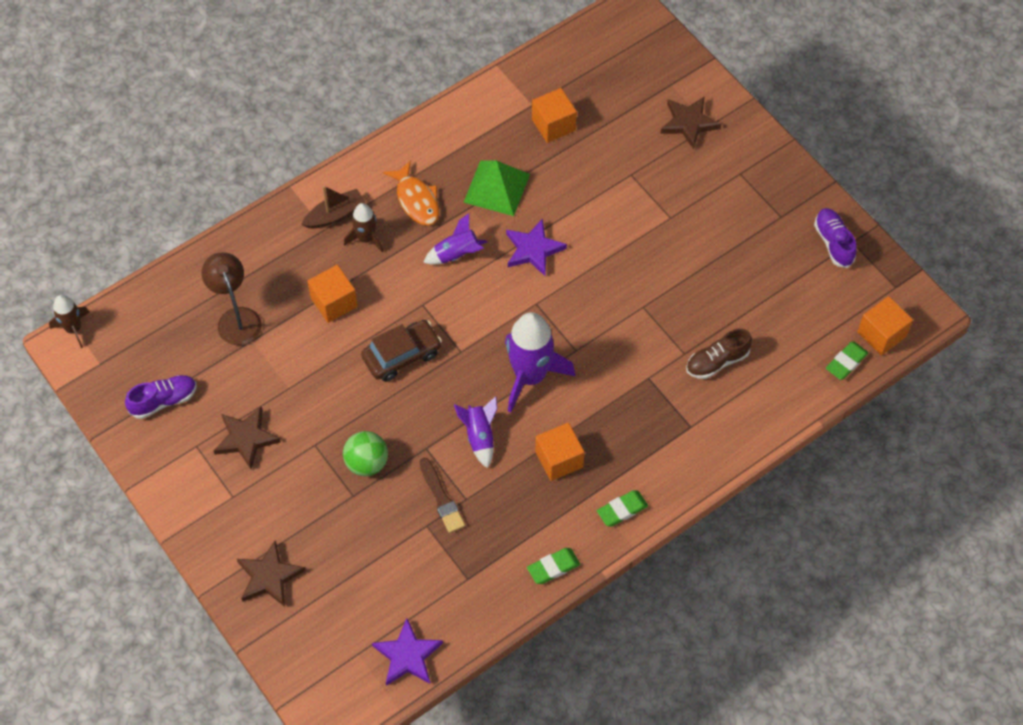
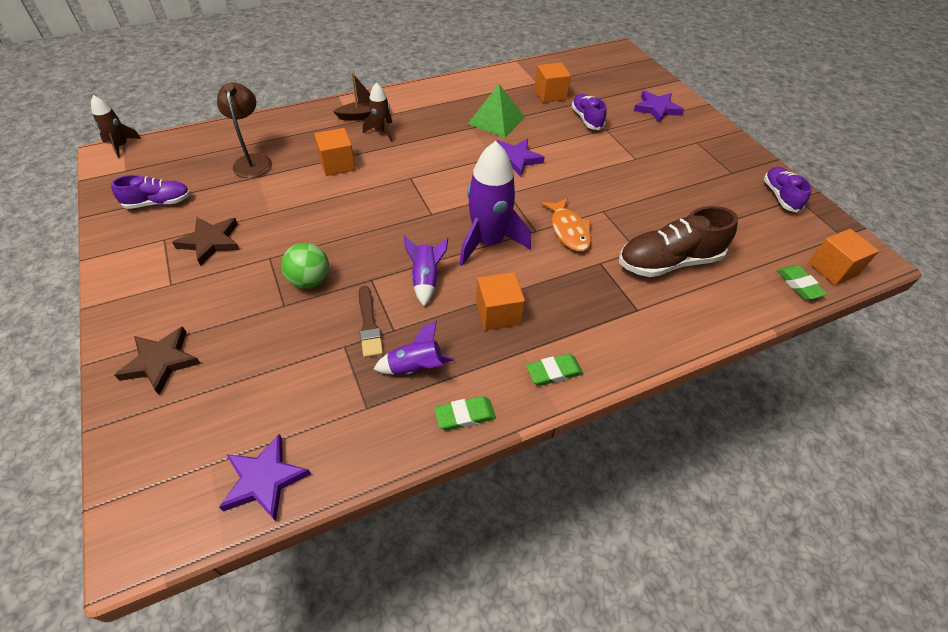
camera: 10 degrees right, 10 degrees down
(402, 355) = (378, 207): brown car -> none
(416, 200) = (430, 117): orange fish -> orange fish (568, 230)
(456, 254) = (451, 152): purple rocket -> purple rocket (415, 368)
(605, 162) = (586, 119): none -> purple shoe
(688, 123) = (656, 109): brown star -> purple star
(717, 361) = (668, 262): brown shoe -> brown shoe, size x1.65
(846, 362) = (799, 285): green eraser -> green eraser turned 75 degrees counterclockwise

